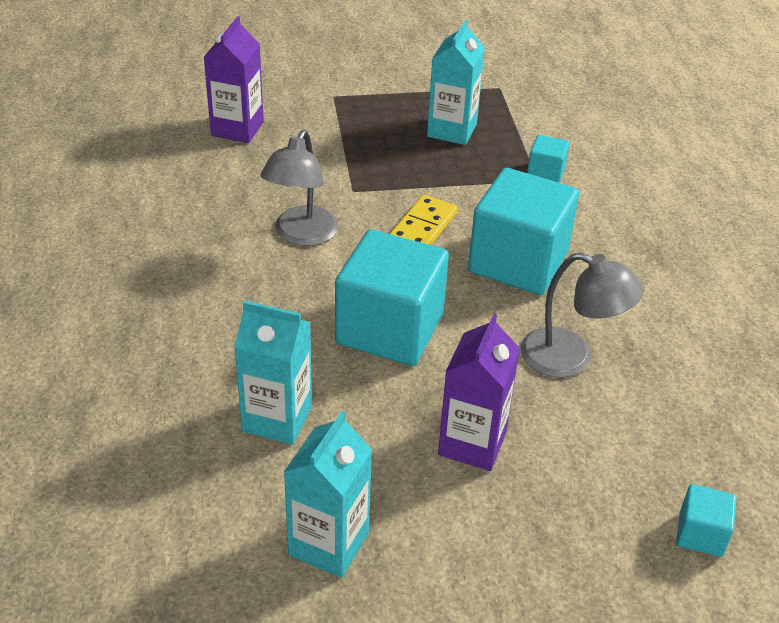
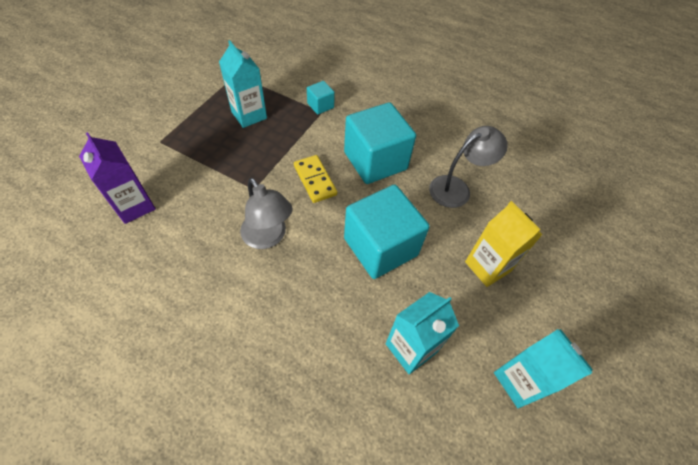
camera: 55 degrees left, 15 degrees up
(472, 443) = (487, 266): purple carton -> yellow carton
(700, 534) = (590, 220): turquoise cube -> none

